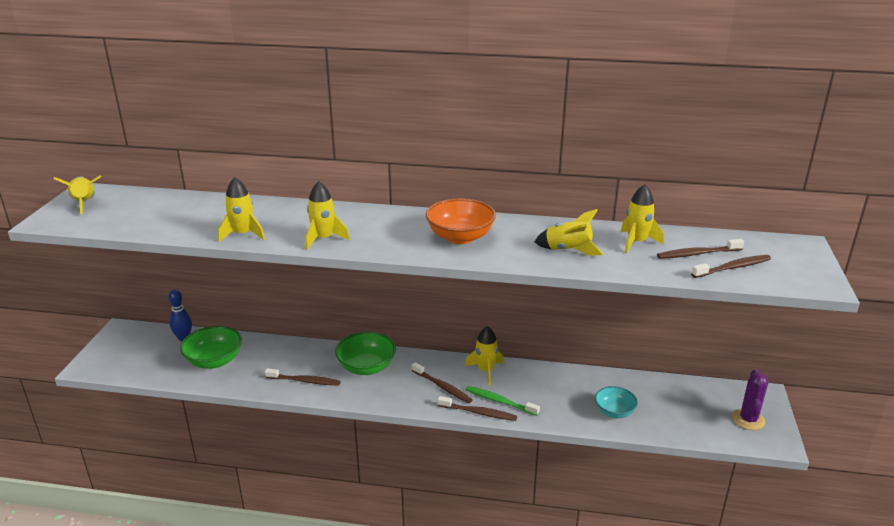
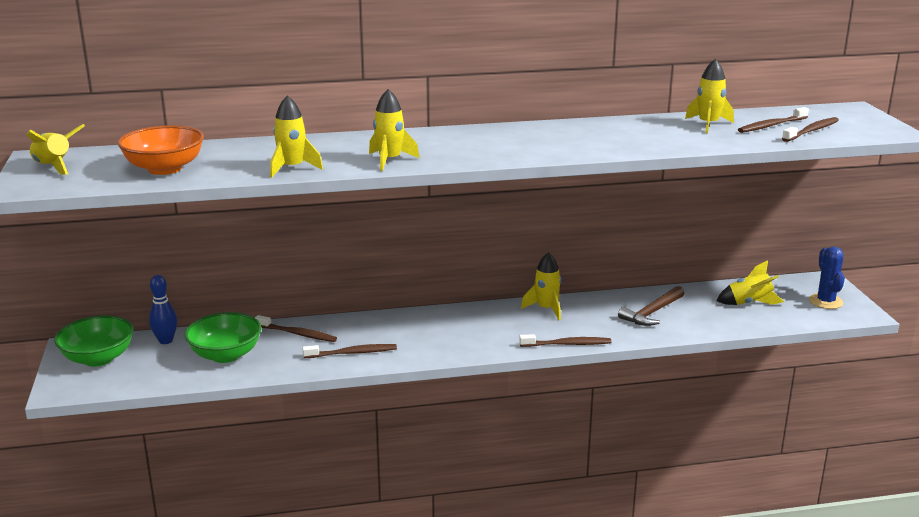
camera: 20 degrees left, 5 degrees down
(366, 367) = (414, 329): green bowl -> green bowl (98, 358)
(442, 387) = (511, 330): brown toothbrush -> brown toothbrush (297, 334)
(460, 237) = (534, 142): orange bowl -> orange bowl (164, 169)
(500, 401) = (581, 331): green toothbrush -> none
(568, 250) = (651, 138): yellow rocket -> yellow rocket (749, 303)
(574, 395) = (652, 313): none -> brown hammer
(614, 412) = (700, 318): turquoise bowl -> none
(748, 419) = (825, 301): purple cactus -> blue cactus

